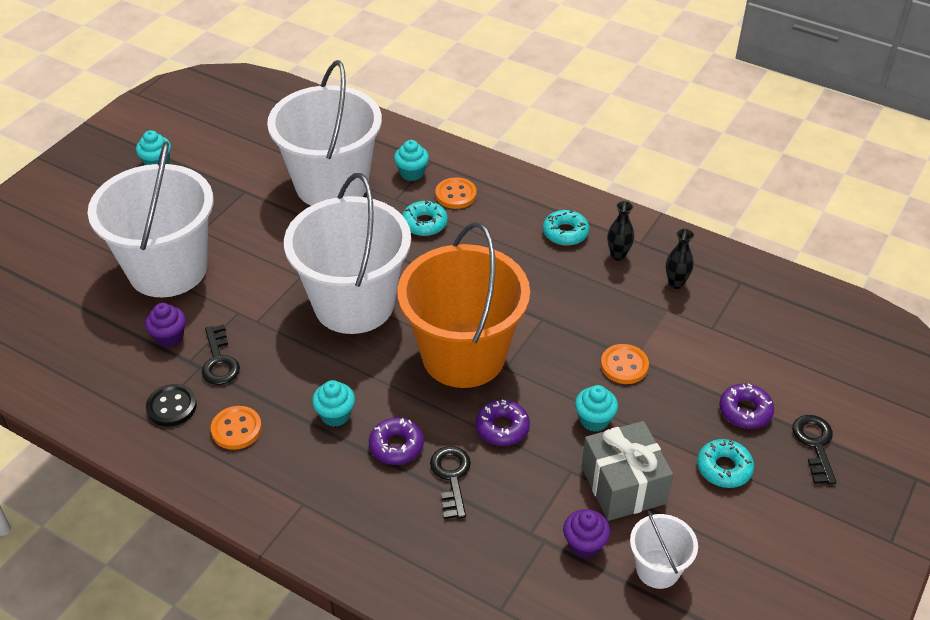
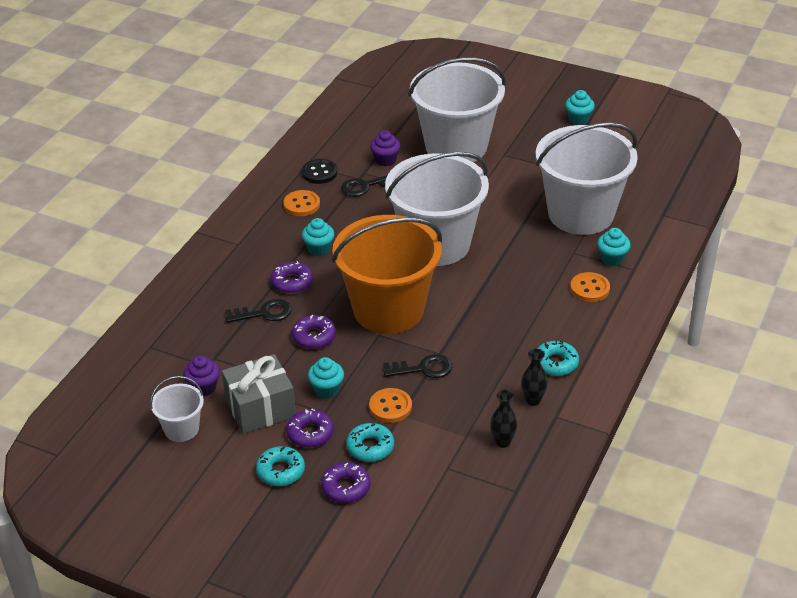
camera: 85 degrees right, 5 degrees down
(424, 223) = (545, 273): turquoise donut -> turquoise donut (370, 447)
(664, 438) = (310, 433): none -> purple donut
(815, 444) = (311, 535): black key -> black key (423, 369)

